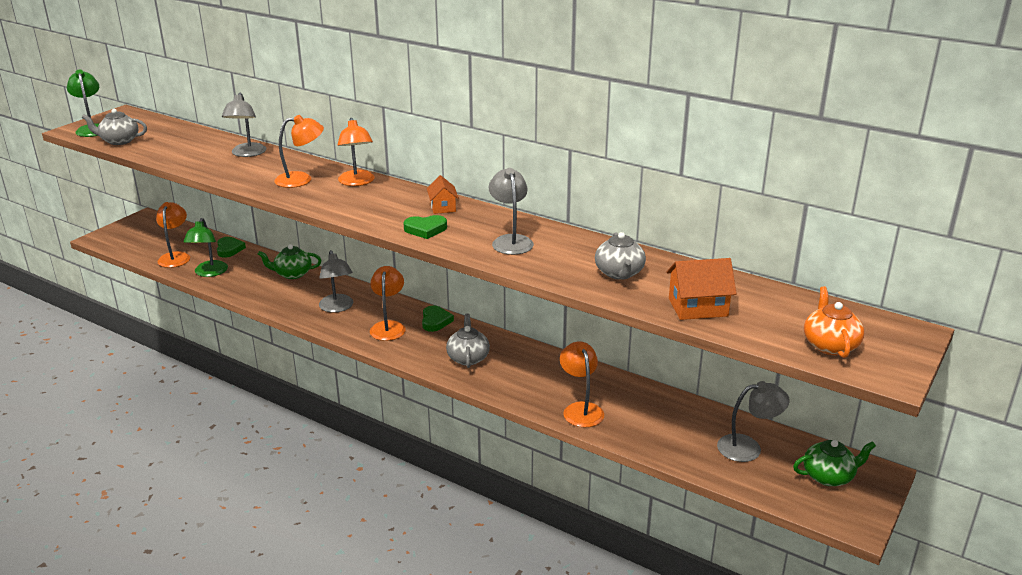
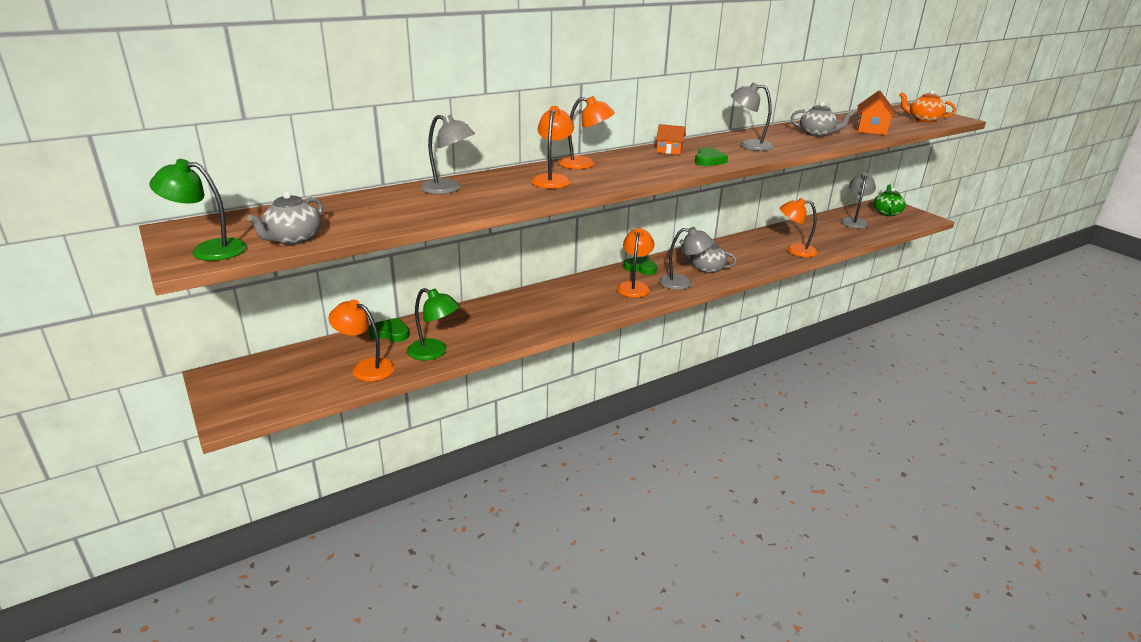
camera: 65 degrees left, 0 degrees up
(292, 274) = (490, 309): green teapot -> none
(337, 307) = (581, 300): grey lamp -> grey lamp (682, 283)
(388, 326) = (634, 286): orange lamp -> orange lamp turned 75 degrees clockwise

